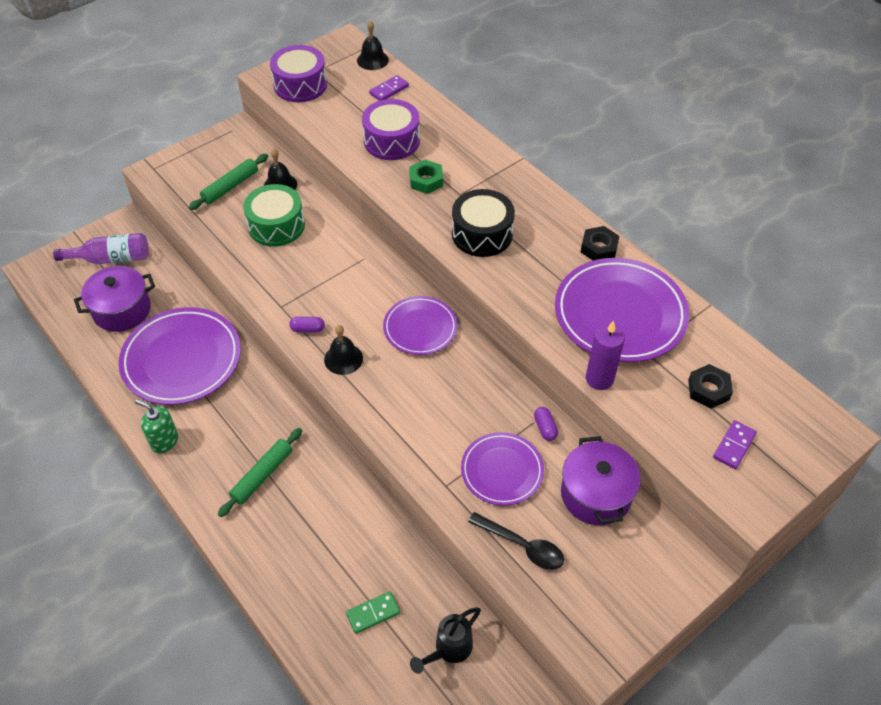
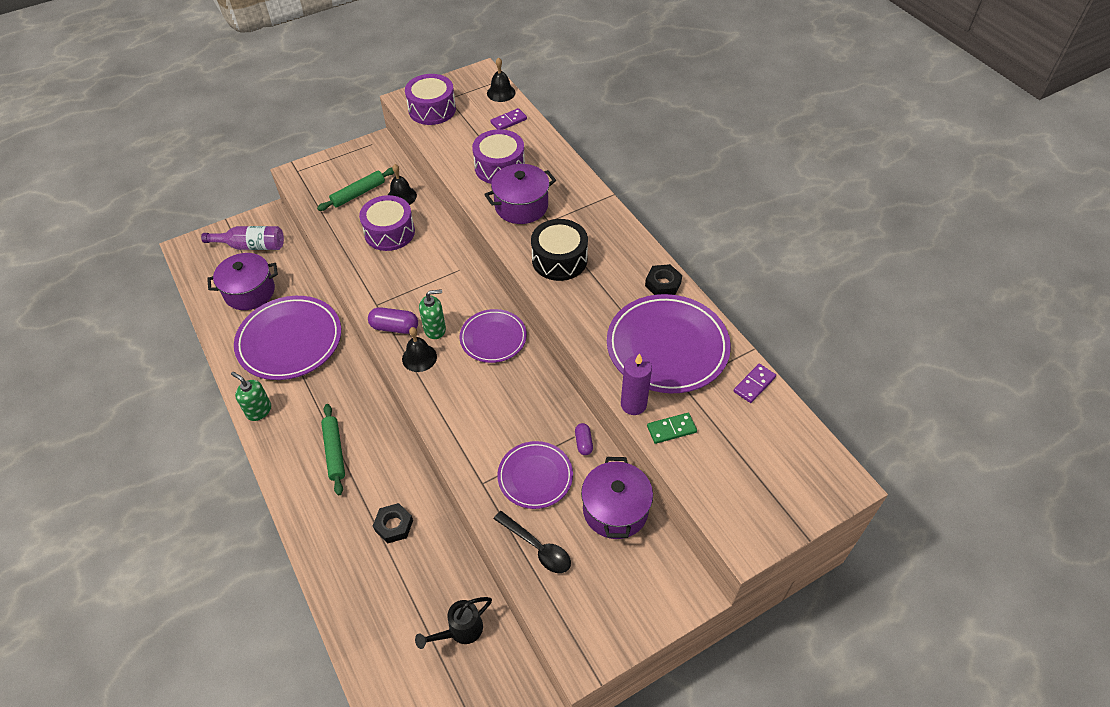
camera: 10 degrees right, 0 degrees up
(262, 475) = (334, 452): green rolling pin -> green rolling pin turned 60 degrees counterclockwise
(276, 226) = (389, 232): green drum -> purple drum
(308, 329) = (394, 327): purple capsule -> purple capsule, size x1.62
(353, 326) = (435, 329): none -> green soap dispenser
(373, 613) = (401, 588): green domino -> green domino (671, 429)
(426, 181) = (521, 206): green nut -> purple pot
(708, 390) = (732, 427): black nut -> black nut (394, 525)
(734, 446) = (743, 483): purple domino -> purple domino (754, 384)

